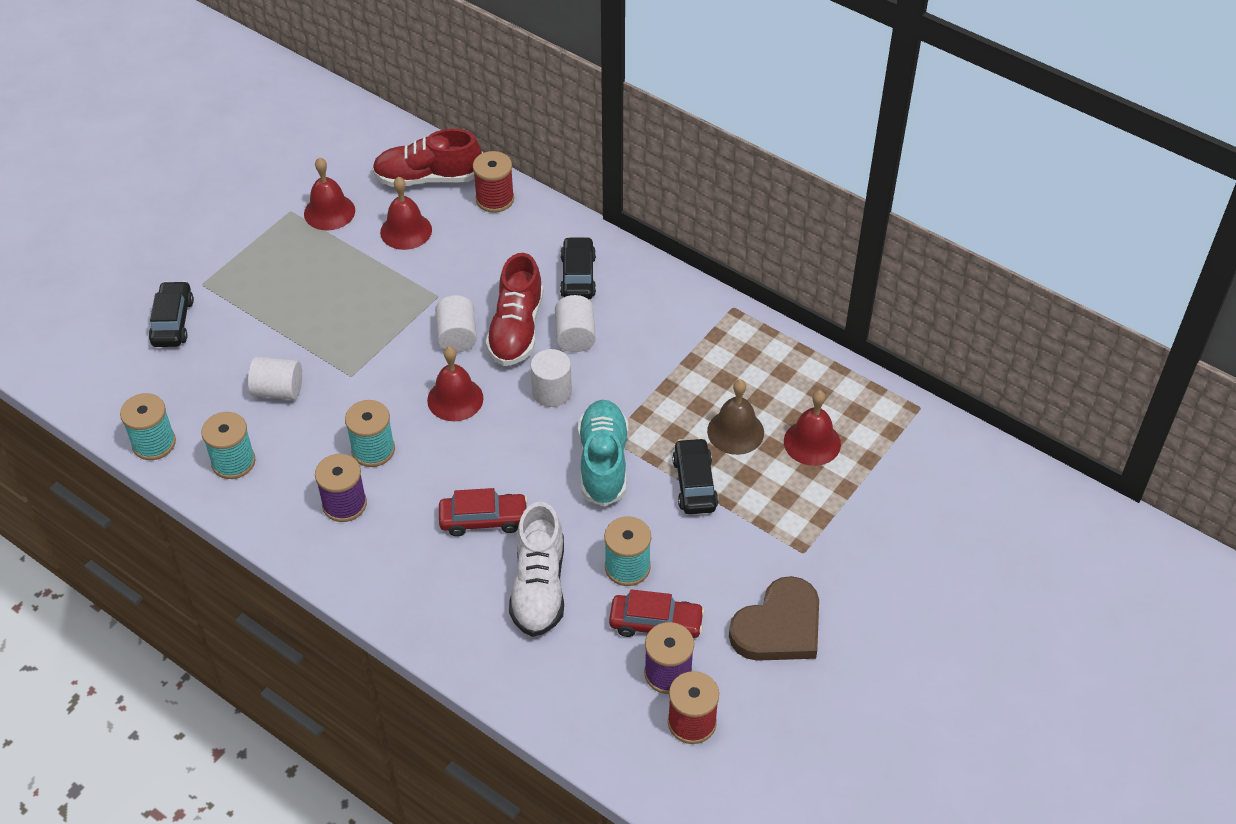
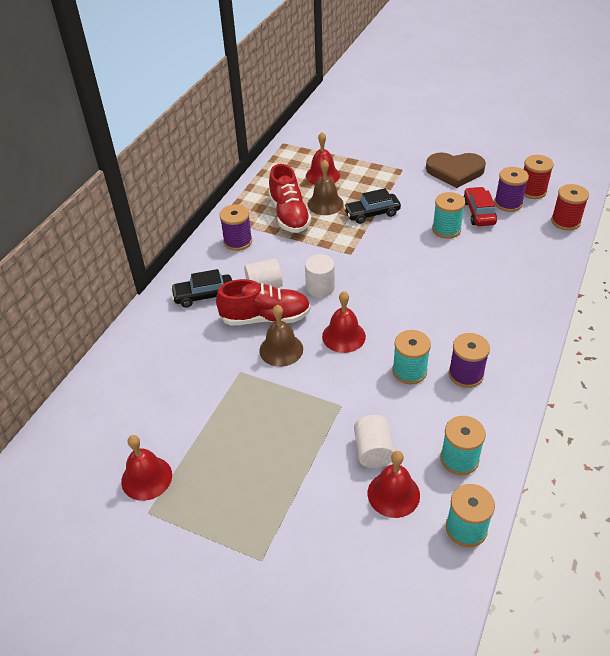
camera: 100 degrees left, 5 degrees down
(173, 322) = (317, 568): black car -> none
(406, 231) = (166, 412): red bell -> red bell (393, 494)
(428, 178) = (96, 413): red shoe -> red shoe (289, 215)
(457, 336) = (281, 349): white cylinder -> brown bell
(483, 520) = (443, 298): red car -> none
(495, 199) = (122, 361): red spool -> red spool (565, 221)
(539, 587) = (481, 262): white shoe -> none
(603, 462) = (371, 253): turquoise shoe -> none
(675, 320) = (238, 241): none -> purple spool
(779, 626) = (455, 171): brown heart -> brown heart turned 150 degrees clockwise

